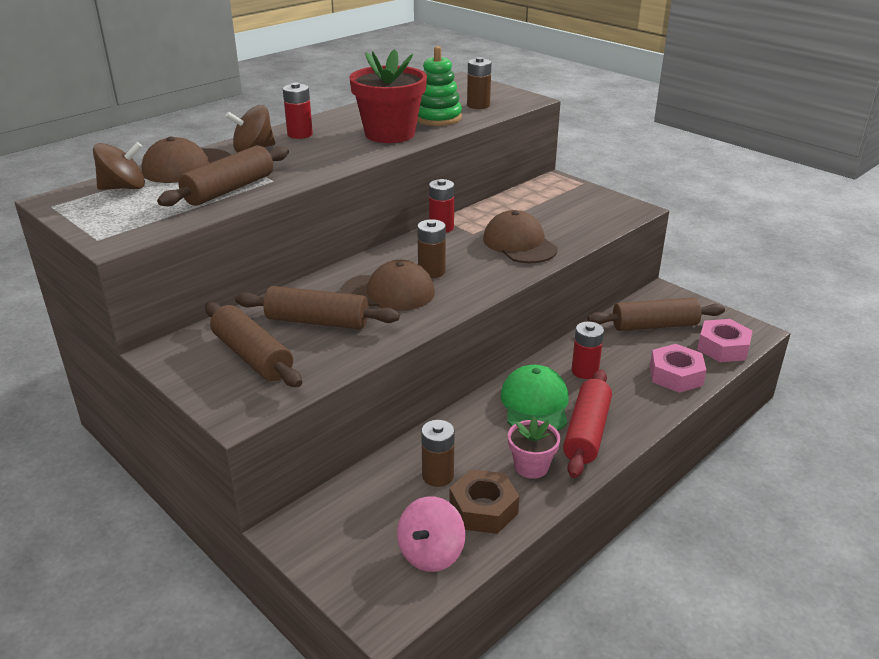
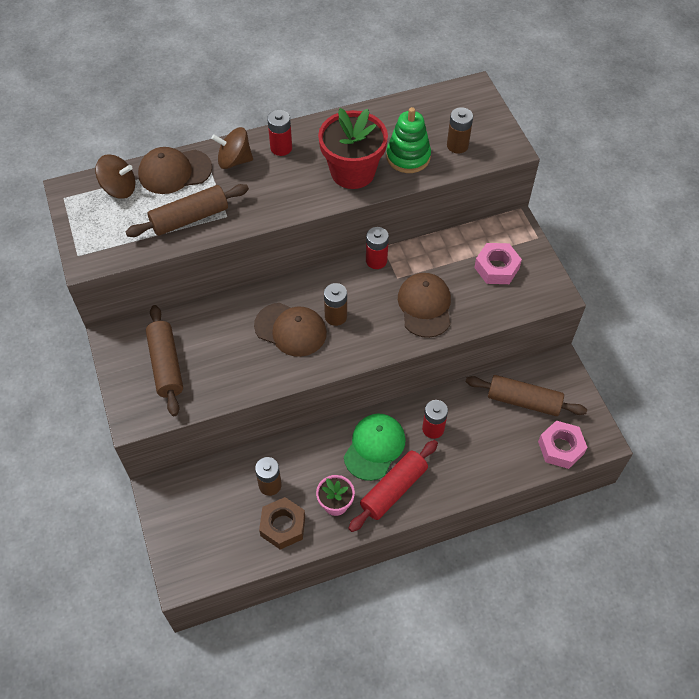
camera: 25 degrees right, 25 degrees up
(317, 321) = (225, 344): brown rolling pin -> none
(431, 553) = (231, 546): pink spinning top -> none
(675, 375) = (500, 461): pink nut -> pink nut (496, 268)

